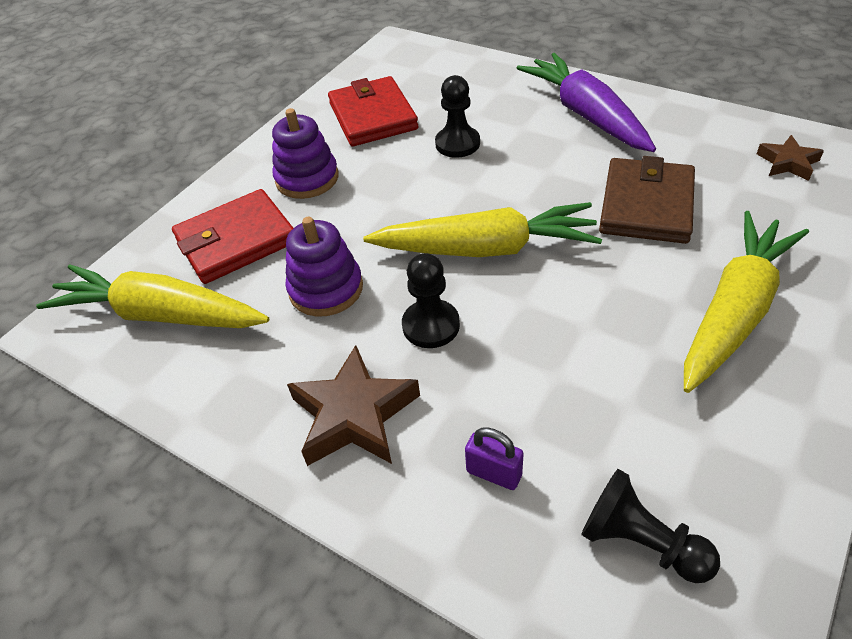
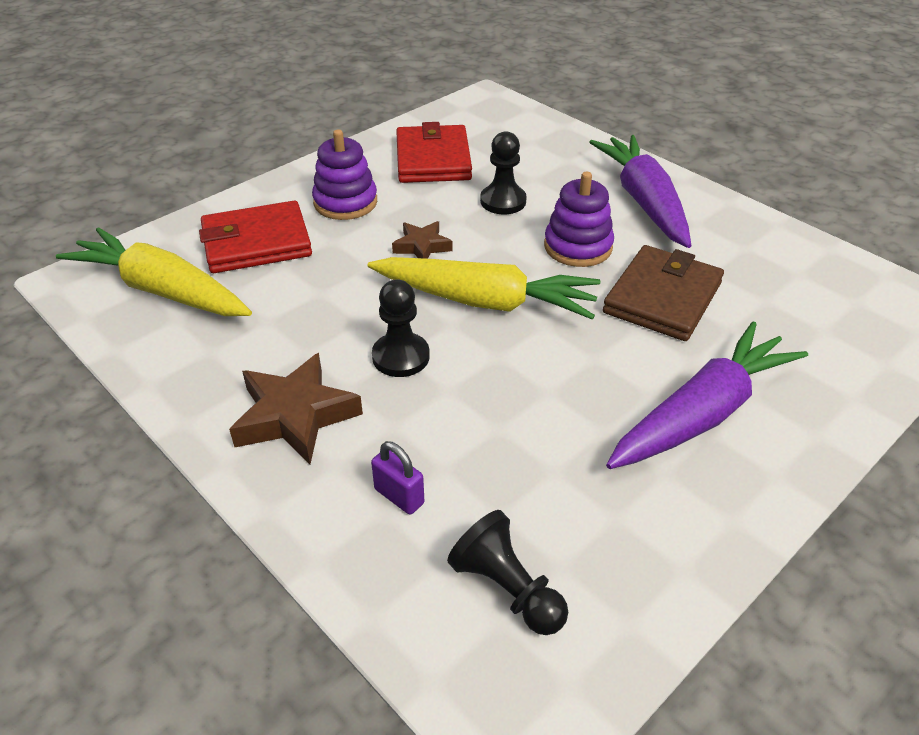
camera: 10 degrees right, 5 degrees down
(326, 289) = (319, 303): purple stacking toy -> purple stacking toy (578, 247)
(734, 310) = (703, 412): yellow carrot -> purple carrot
(787, 163) = (830, 290): brown star -> brown star (422, 246)

